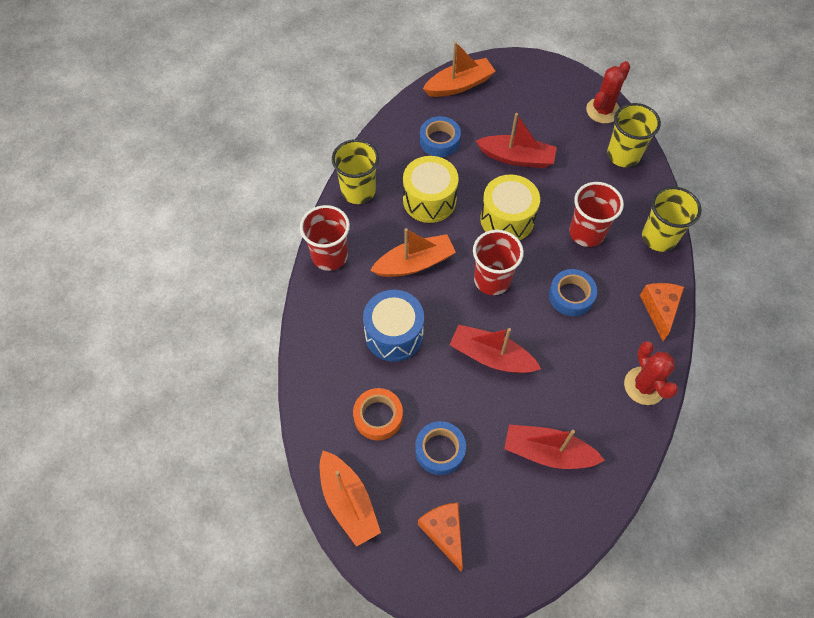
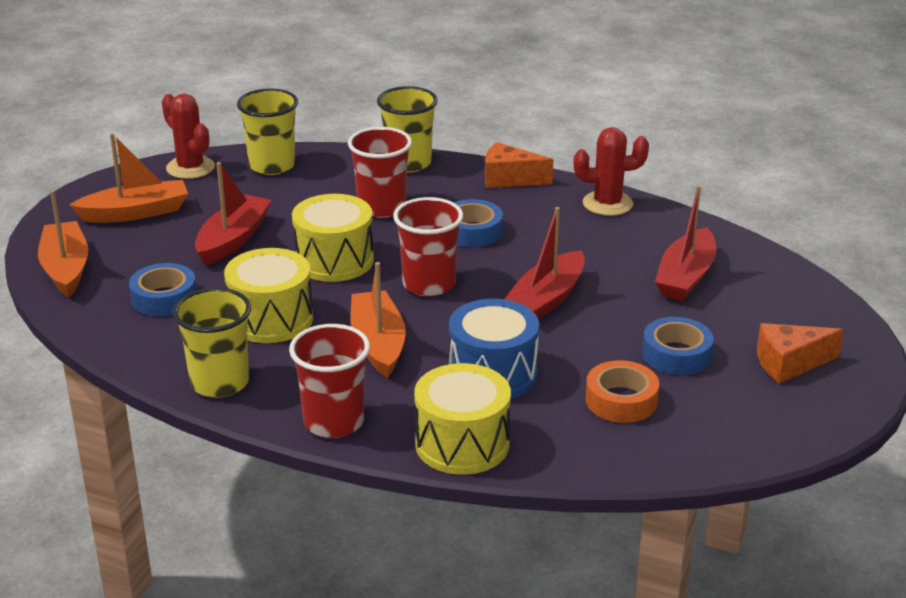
camera: 80 degrees left, 30 degrees down
(318, 327) = (462, 444): none -> yellow drum
(348, 502) = (747, 438): orange boat -> orange boat (135, 213)

